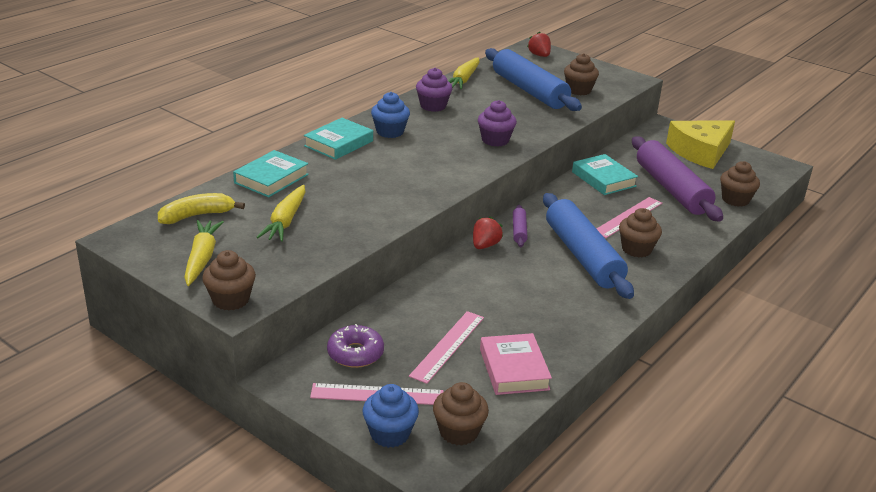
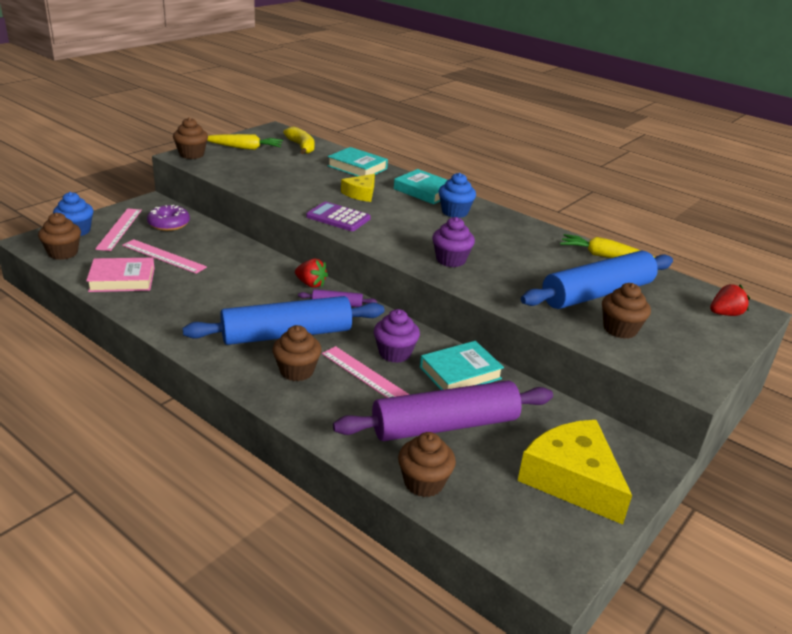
camera: 90 degrees right, 0 degrees up
(285, 221) = (291, 170): yellow carrot -> none
(353, 178) = (361, 194): none -> yellow cheese
(420, 191) = (338, 217): none -> purple calculator
(433, 106) = (523, 235): purple cupcake -> purple cupcake (395, 353)

